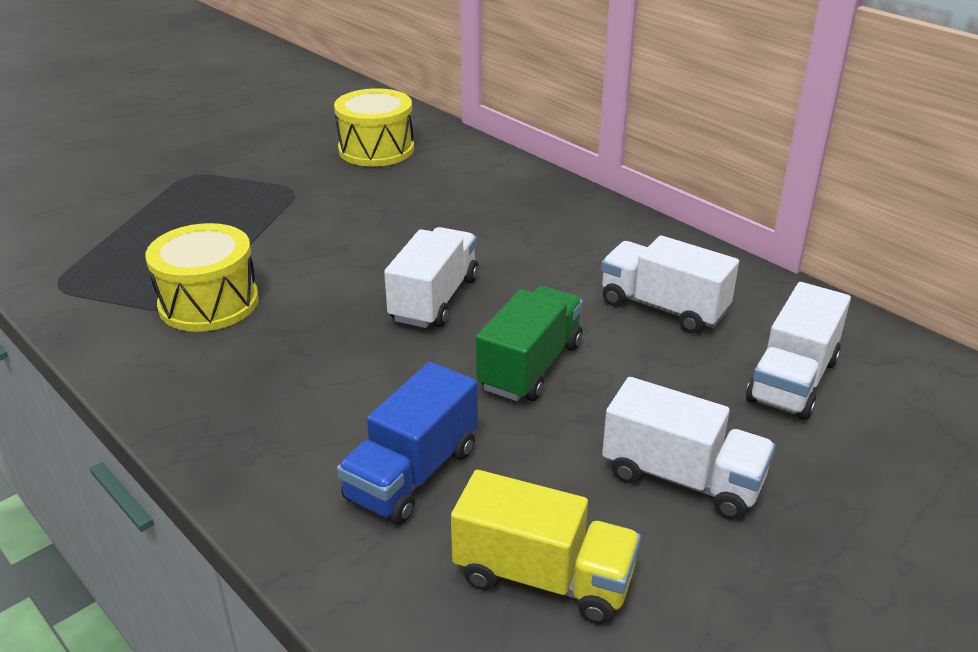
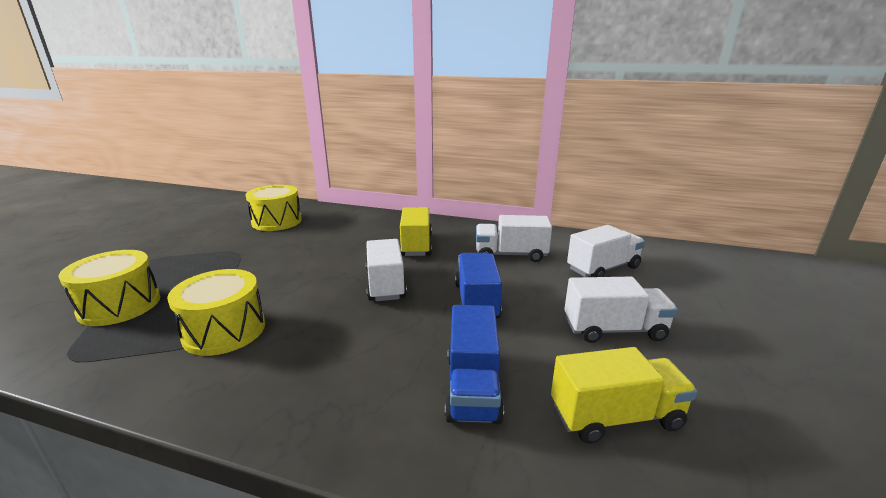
camera: 30 degrees left, 10 degrees down
(129, 233) = (120, 305): none -> yellow drum
(530, 366) = (476, 301): green truck -> blue truck
(534, 247) = (416, 245): none -> yellow truck
(792, 380) = (603, 268): white truck -> white truck turned 120 degrees counterclockwise

